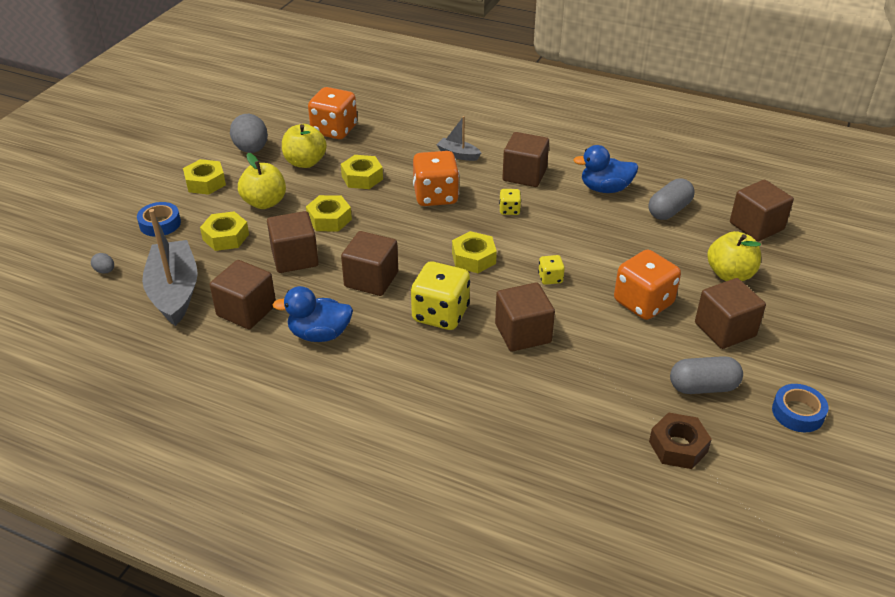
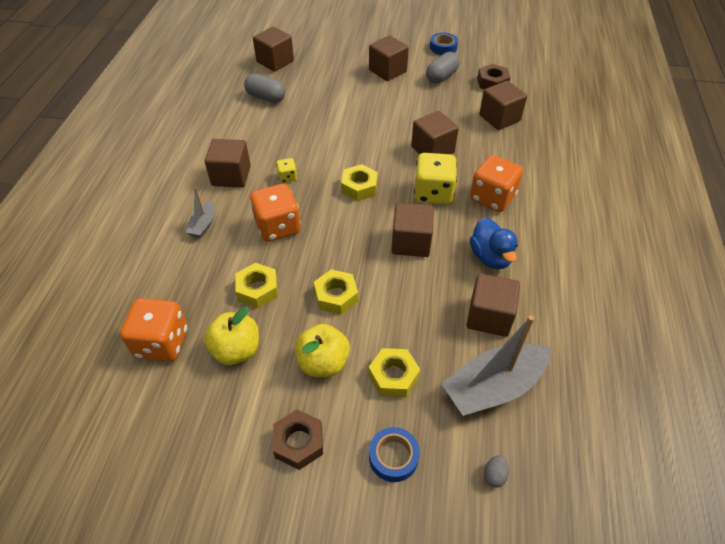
camera: 105 degrees left, 10 degrees up
(205, 182) = (299, 442): yellow nut -> brown nut
(251, 149) = (215, 419): grey egg -> none
(295, 258) = (404, 305): brown cube -> brown cube (499, 118)
(550, 278) = (368, 144): yellow dice -> none
(605, 189) = (244, 129): blue duck -> none
(643, 303) = (376, 102): orange dice -> orange dice (492, 198)
(703, 387) = (441, 76): grey capsule -> grey capsule turned 60 degrees clockwise
(730, 274) = (332, 70): yellow apple -> none

